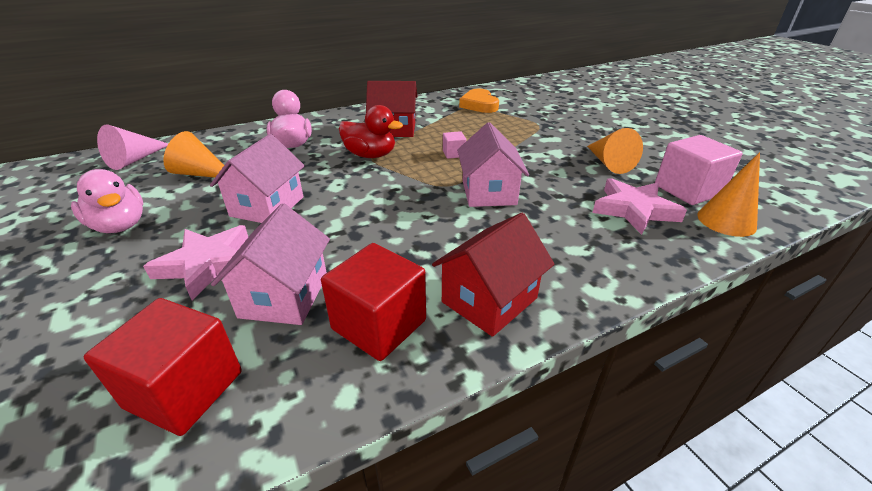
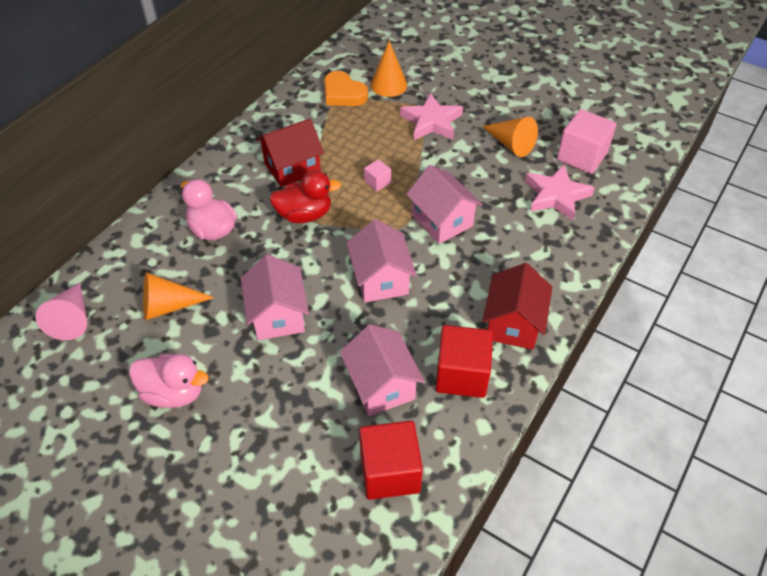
camera: 30 degrees left, 15 degrees up
(208, 264) = (297, 389): pink star -> pink star (431, 122)
(385, 213) = (381, 279): none -> pink house
(726, 221) = (619, 182): orange cone -> orange cone (388, 85)

